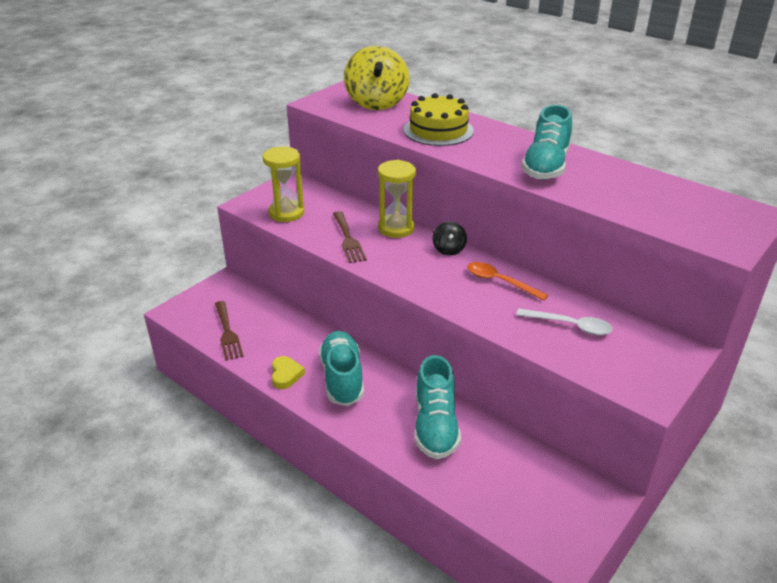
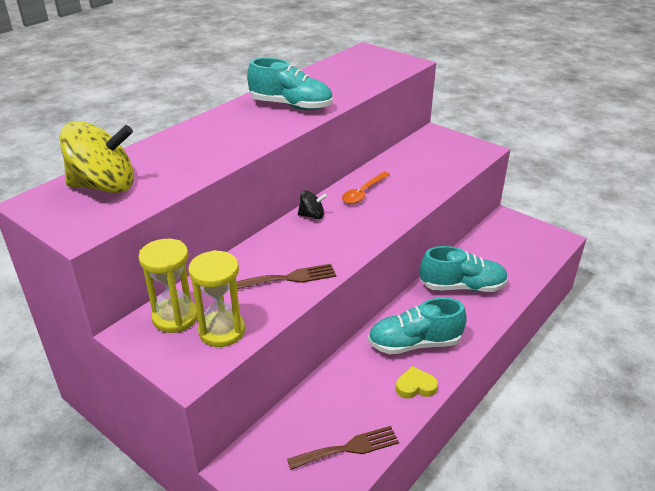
camera: 90 degrees left, 0 degrees up
(396, 228) = (269, 246): yellow hourglass -> yellow hourglass (175, 317)
(438, 130) = (201, 150): yellow cake -> none
(570, 326) = (418, 168): white spoon -> none

